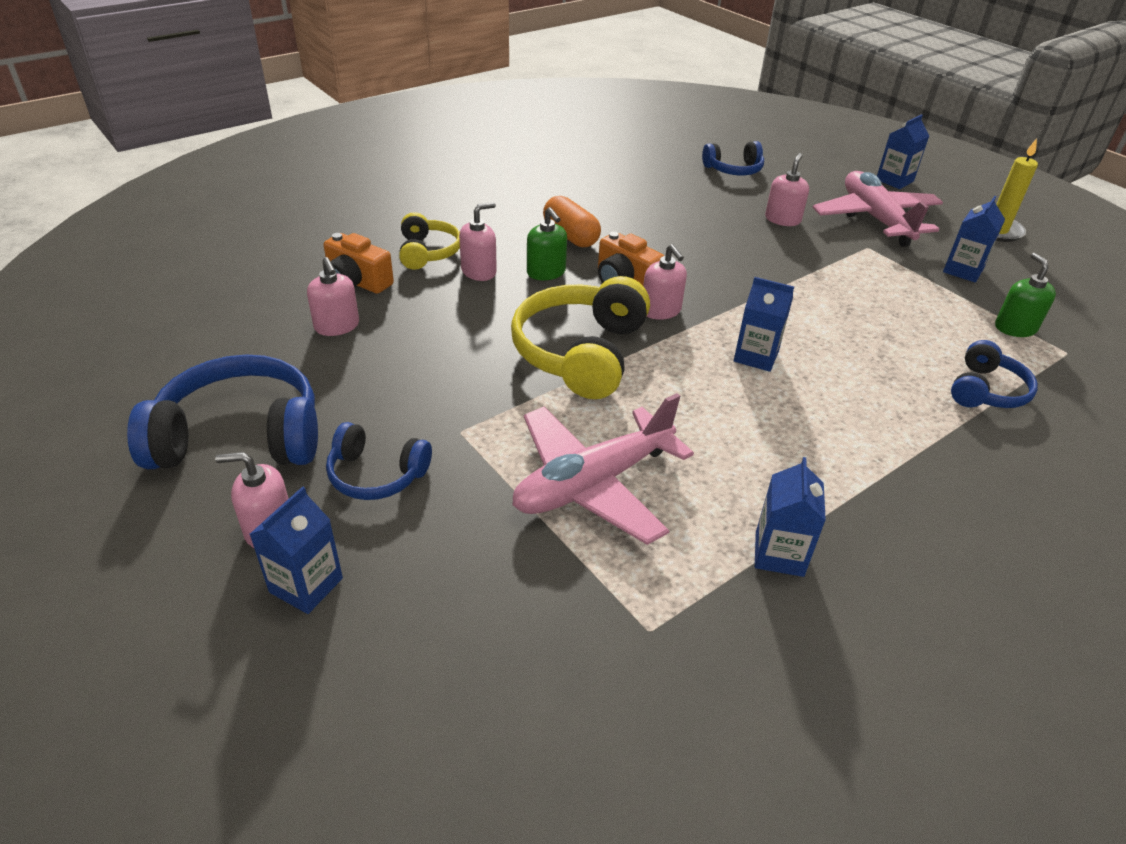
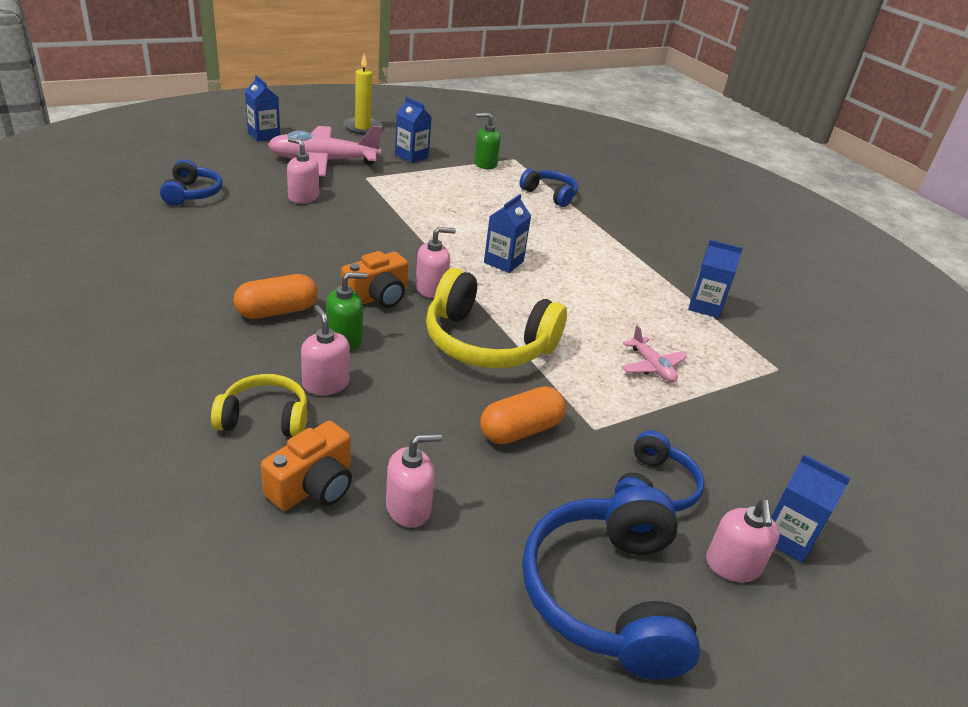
camera: 85 degrees left, 5 degrees down
(445, 380) = (520, 430): none -> orange capsule
(593, 483) = (652, 367): pink plane -> pink plane, size x0.47

